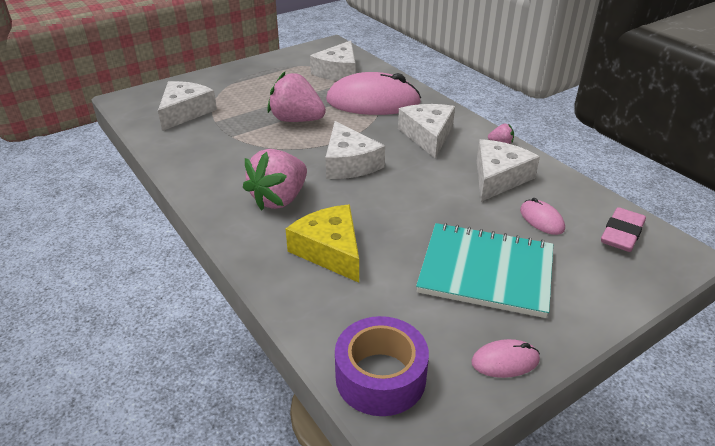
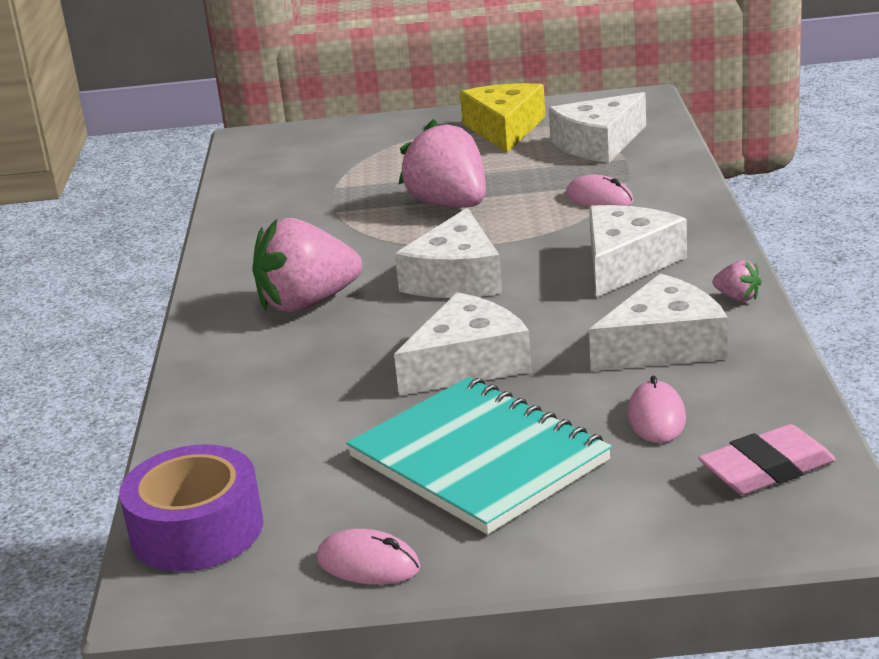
camera: 35 degrees right, 10 degrees down
(185, 112) = (308, 168): white cheese -> white cheese (468, 364)
(330, 250) = (300, 380): yellow cheese -> yellow cheese (504, 129)
(373, 102) = (599, 198): pink mouse -> pink mouse, size x0.43

